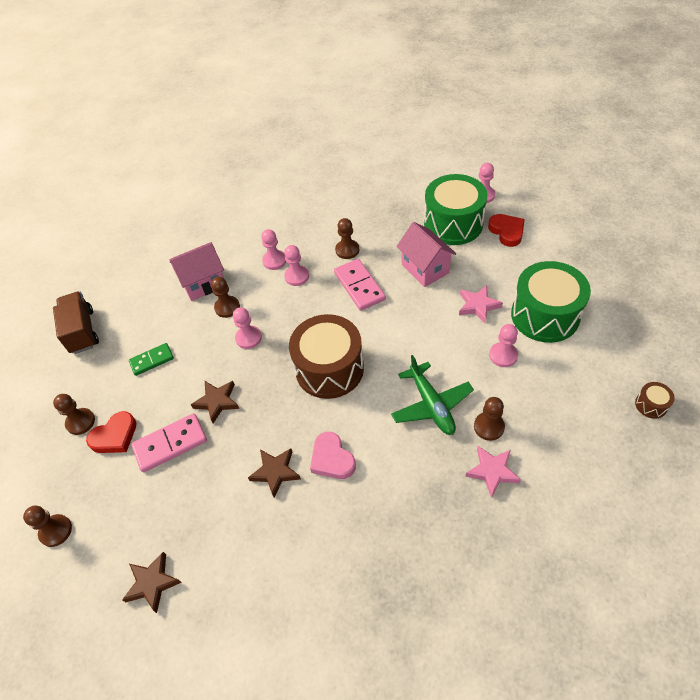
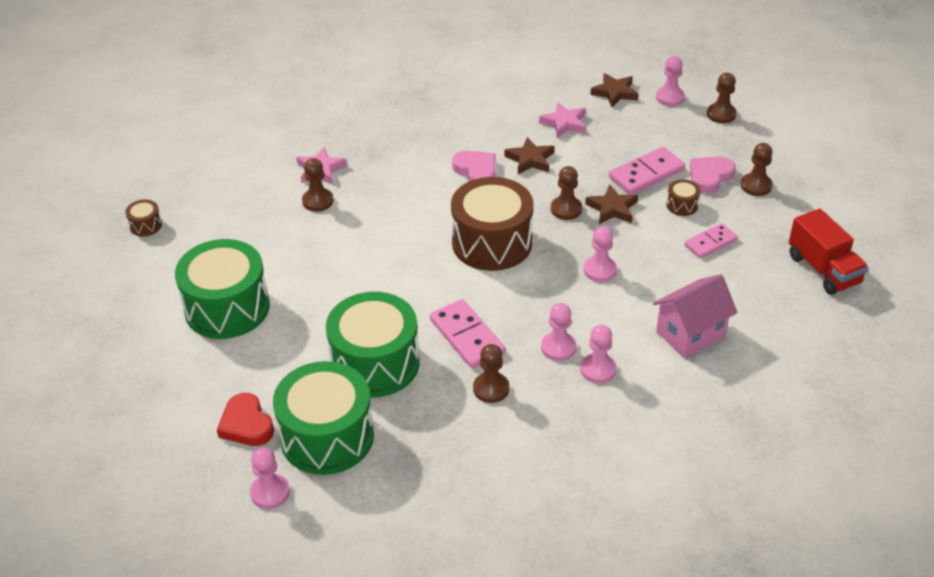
camera: 170 degrees right, 10 degrees down
(82, 331) = (823, 269): brown truck -> red truck
(115, 436) = (709, 177): red heart -> pink heart
(152, 360) = (710, 242): green domino -> pink domino
(156, 402) = (682, 205): none -> brown drum
(227, 307) = (642, 304): brown pawn -> brown pawn (566, 209)
(425, 269) = (375, 363): pink house -> green drum
(431, 405) = (375, 216): green plane -> none
(478, 306) = (309, 317): pink star -> pink star (564, 123)
(503, 355) = (289, 263): pink pawn -> pink pawn (670, 97)

